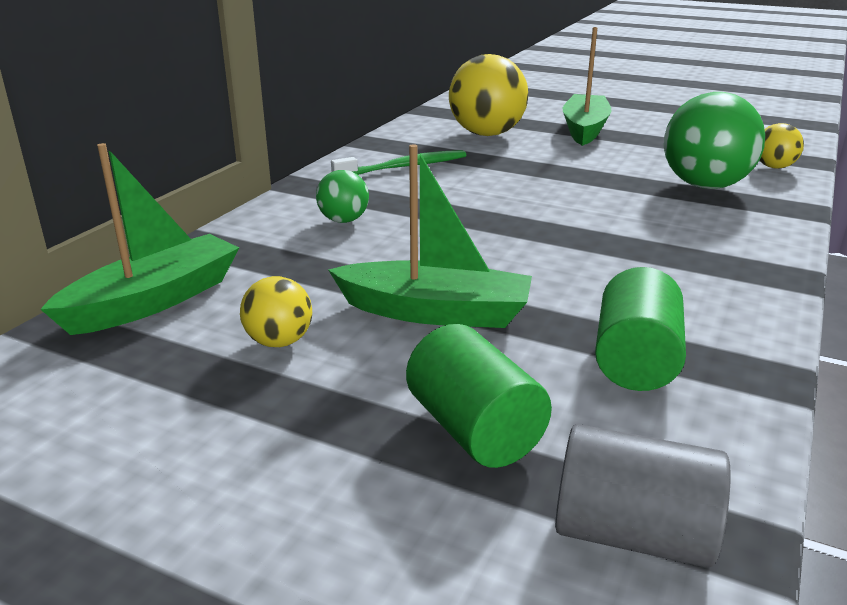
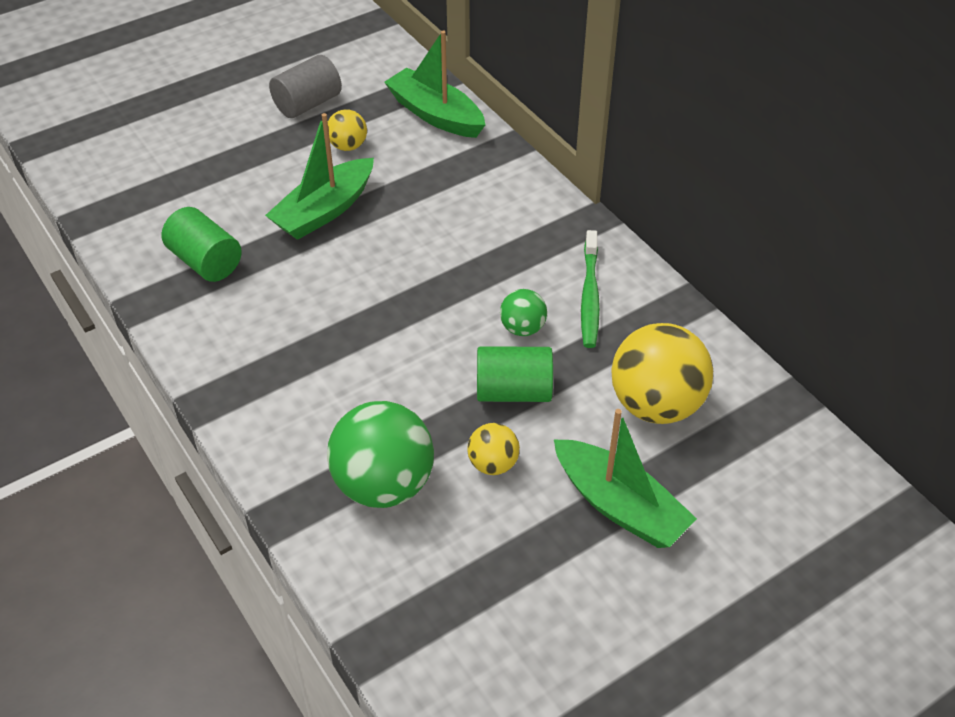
camera: 120 degrees right, 20 degrees up
(155, 300) = (435, 114): green boat -> green boat turned 150 degrees clockwise
(343, 220) = (492, 219): green ball -> green ball (522, 328)
(474, 430) = (216, 181): green cylinder -> green cylinder (513, 391)
(632, 534) = (120, 194): grey cylinder -> grey cylinder (307, 104)
(774, 167) = (380, 590): yellow ball -> yellow ball (493, 464)

